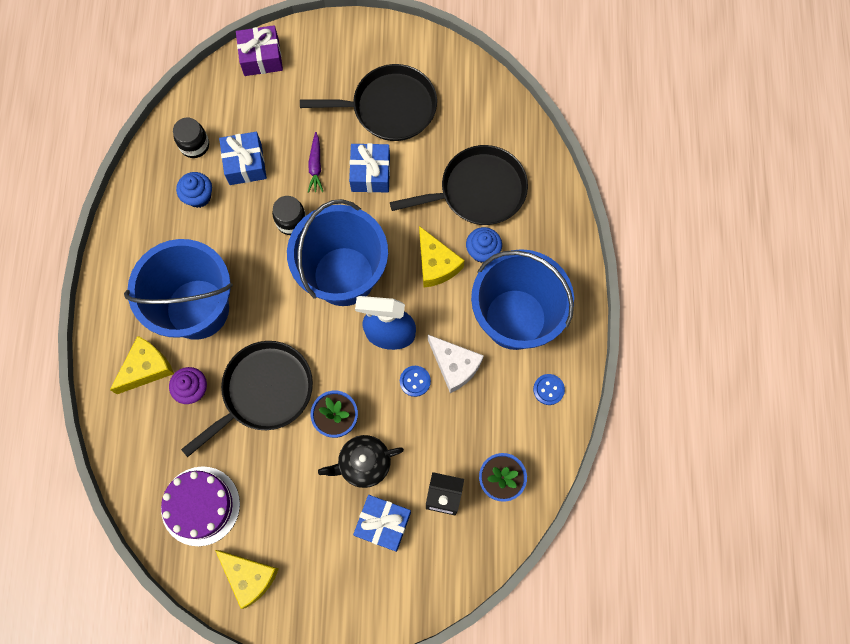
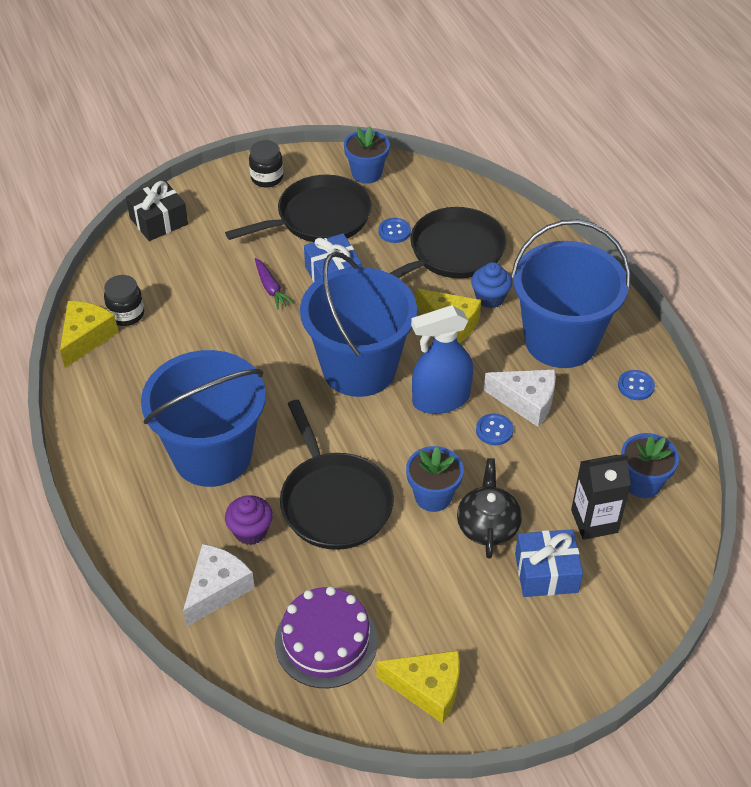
camera: 25 degrees left, 25 degrees down
(146, 368) = (183, 532): yellow cheese -> yellow cheese (86, 338)
(147, 427) = (217, 589): none -> white cheese
(199, 196) = (156, 356): blue cupcake -> none
(245, 164) = (193, 311): blue gift -> none
(261, 57) = (159, 221): purple gift -> black gift
(264, 391) = (334, 502): black pan -> black pan turned 135 degrees clockwise
(291, 221) = (273, 342): black jar -> black jar (267, 178)
(363, 463) = (487, 525): black teapot -> black teapot turned 135 degrees clockwise
(443, 148) = (394, 231): none -> blue button
(453, 74) = (366, 173): none -> blue flower pot

